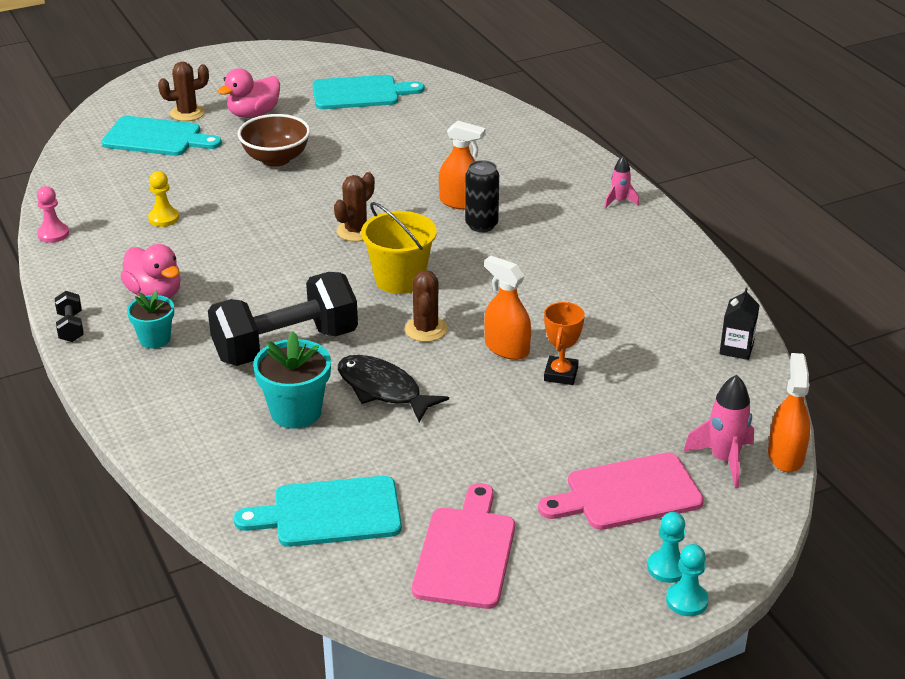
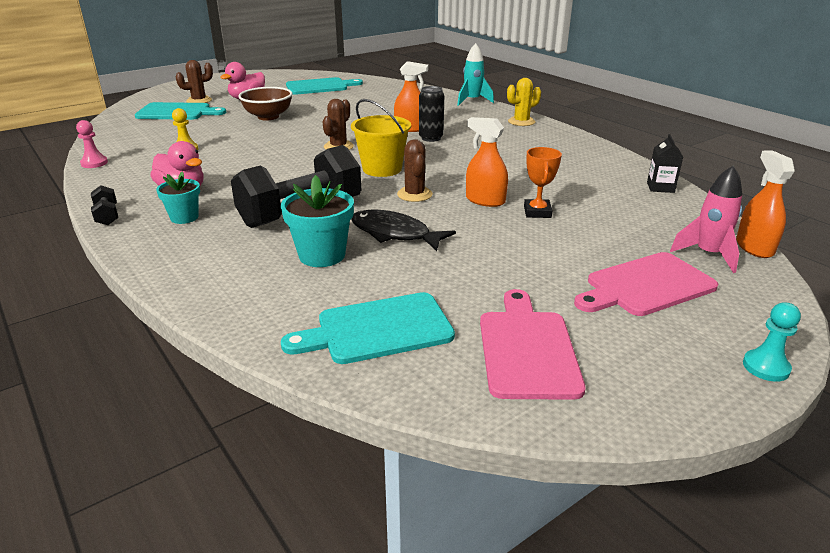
camera: 10 degrees left, 5 degrees down
(570, 147) = (472, 101): none -> turquoise rocket
(619, 201) = (521, 122): pink rocket -> yellow cactus
(667, 568) = (725, 340): turquoise pawn -> none

